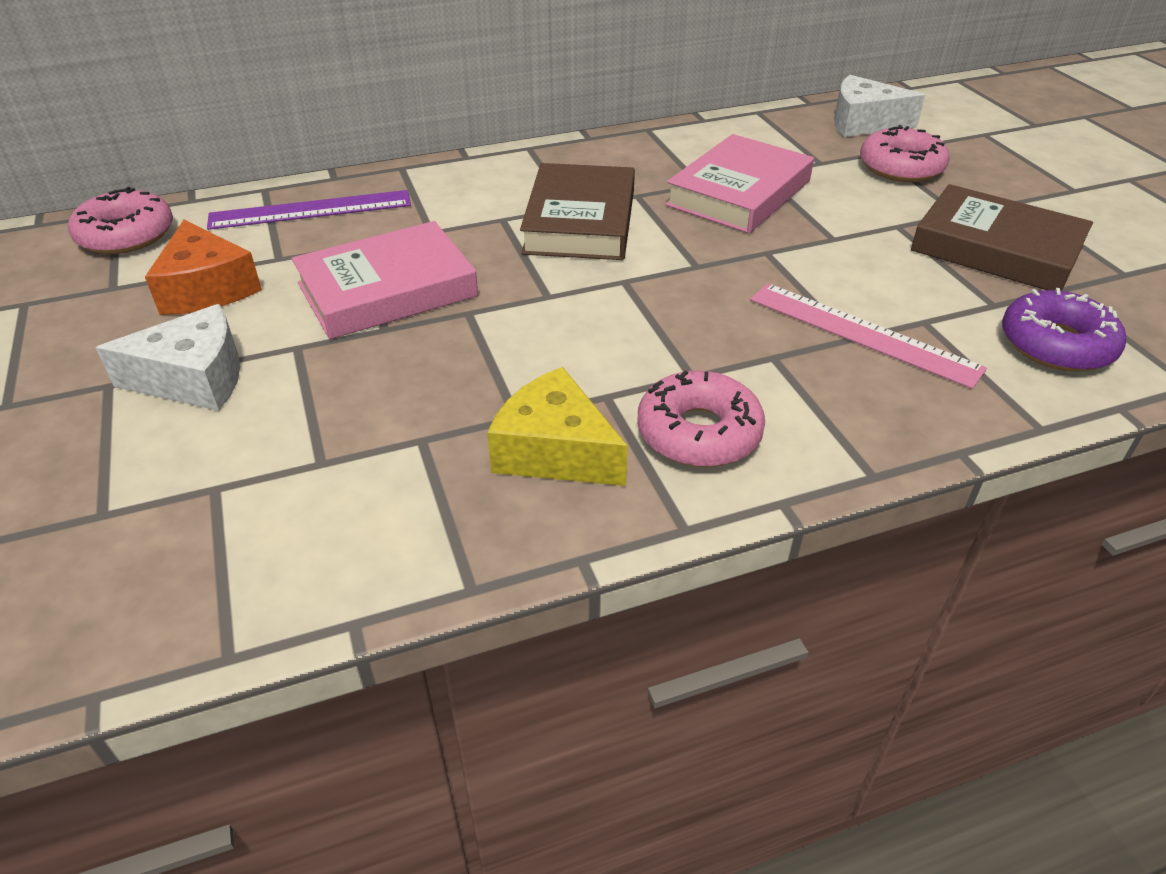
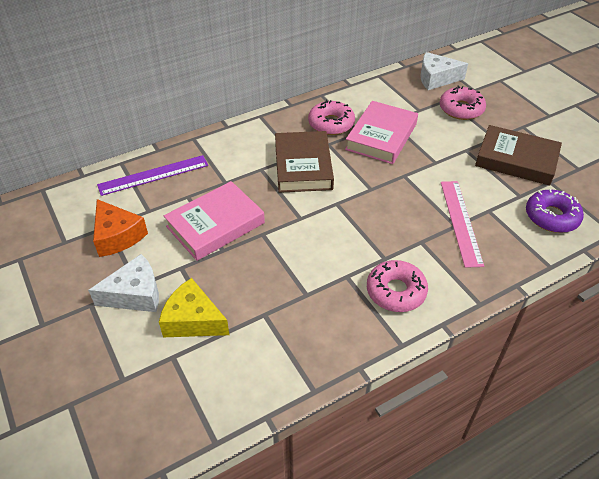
camera: 10 degrees left, 5 degrees up
(126, 235) = (56, 205): pink donut -> pink donut (331, 124)
(555, 451) = (331, 311): yellow cheese -> yellow cheese (193, 320)
(862, 333) = (460, 222): pink ruler -> pink ruler turned 60 degrees clockwise

